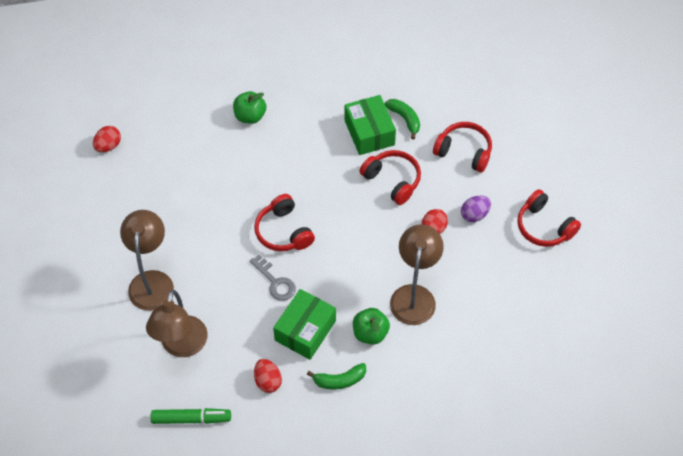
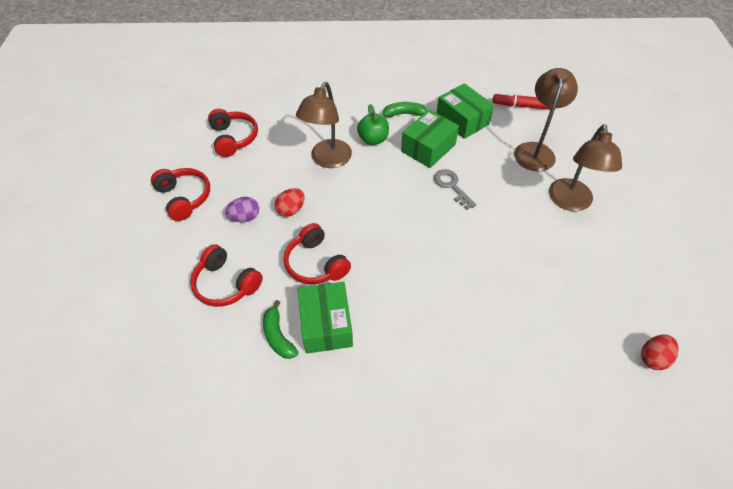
camera: 170 degrees left, 5 degrees down
(191, 419) = (523, 106): green marker -> red marker
(250, 116) = (472, 372): green apple -> none
(268, 381) = (462, 120): red egg -> green box
(283, 231) = (440, 228): red headphones -> red headphones (233, 138)

